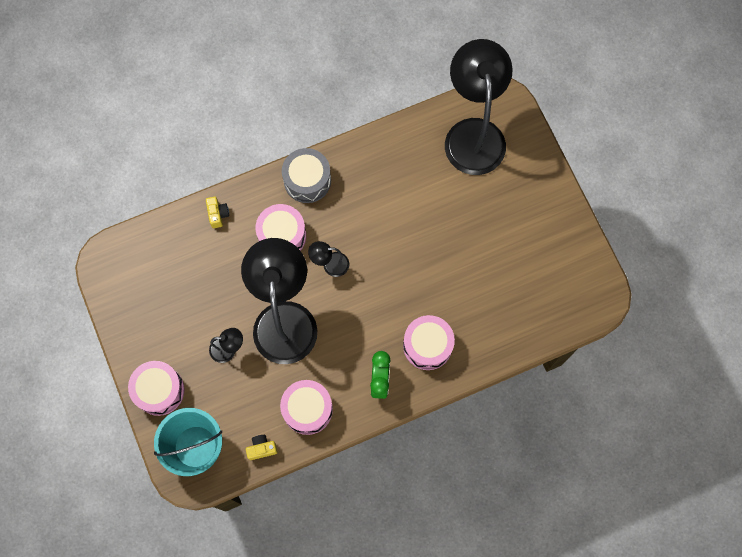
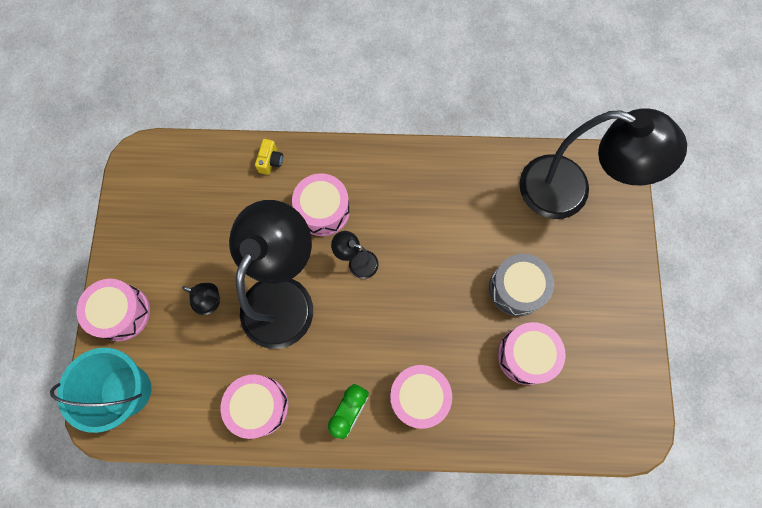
camera: 25 degrees right, 0 degrees up
(262, 448) = (191, 426): yellow camera -> none
(307, 180) = (375, 166): grey drum -> grey drum (516, 288)
(473, 133) = (569, 192): black lamp -> black lamp turned 90 degrees clockwise
(495, 277) = (526, 355): none -> pink drum

